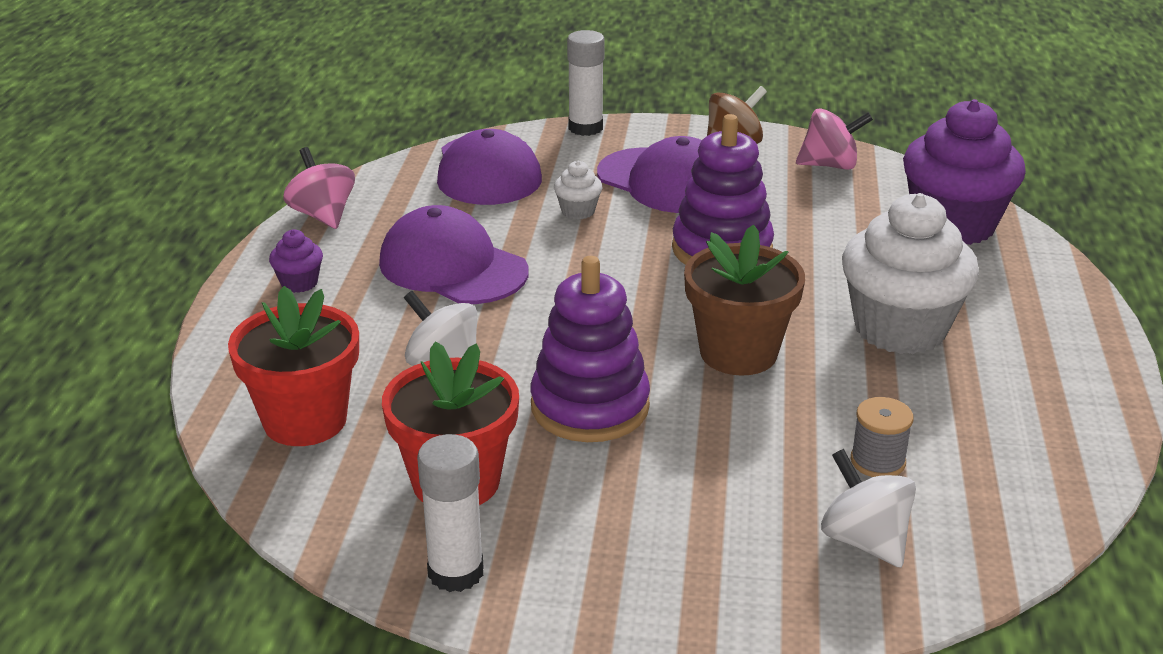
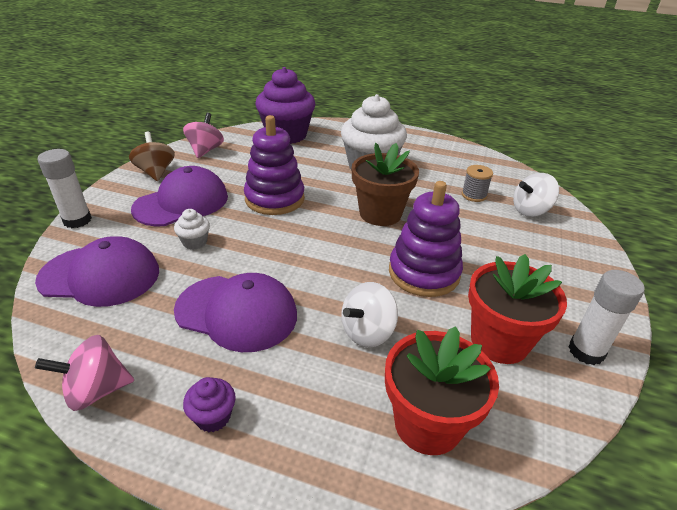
camera: 80 degrees left, 5 degrees up
(452, 267) = (237, 312): purple cap -> purple cap turned 120 degrees counterclockwise

